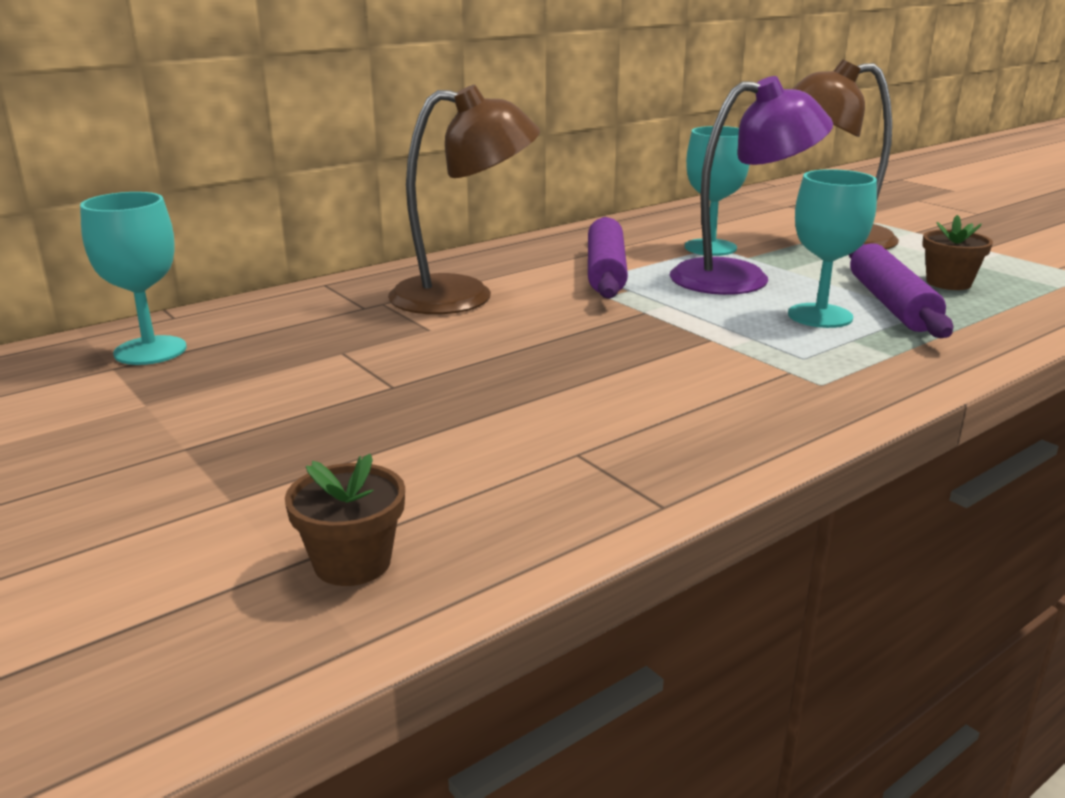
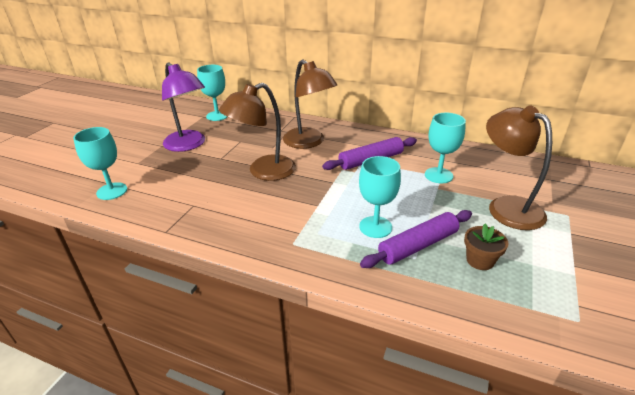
camera: 60 degrees right, 10 degrees up
(352, 562) = (112, 191): brown flower pot -> turquoise goblet
(525, 356) = (263, 172): none -> brown lamp
(739, 277) = (404, 193): purple lamp -> purple lamp (188, 145)

